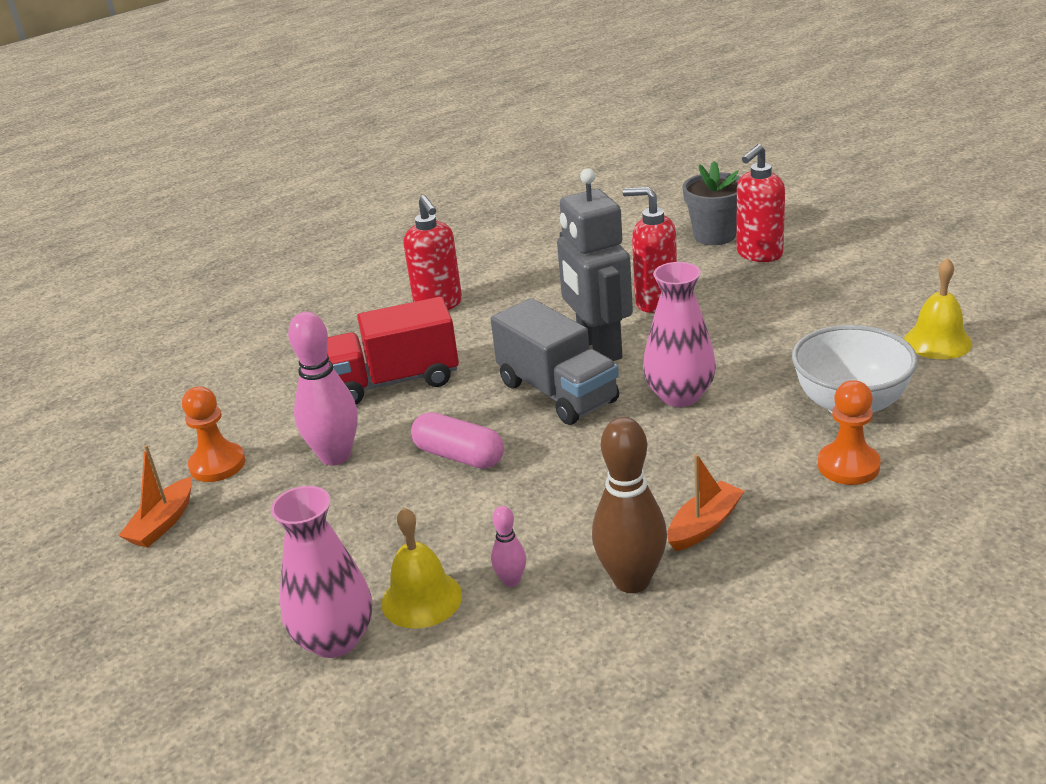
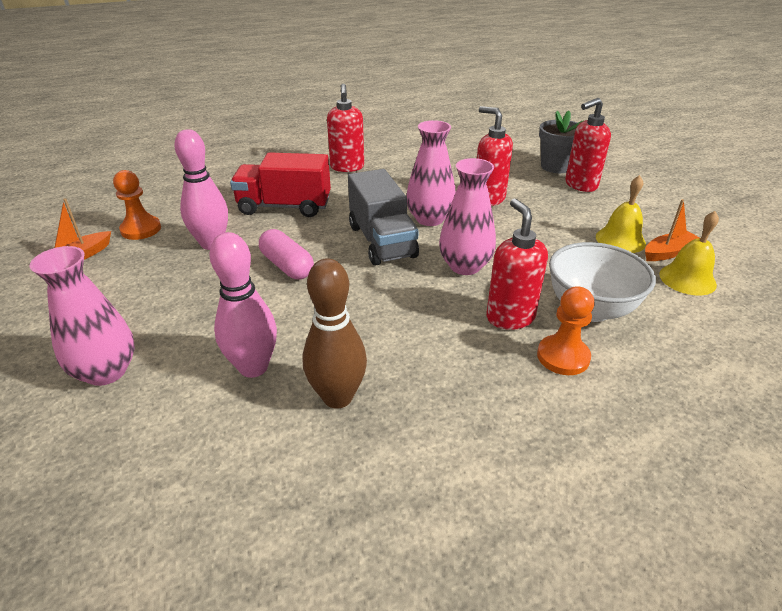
camera: 15 degrees right, 5 degrees up
(421, 599) = (184, 360): yellow bell -> yellow bell (620, 240)
(511, 580) = (253, 367): pink bowling pin -> pink bowling pin, size x2.06
(598, 348) = (429, 219): grey robot -> pink vase
(704, 525) = (421, 370): orange boat -> orange boat (668, 252)
(767, 440) = (510, 317): none -> red soap dispenser

